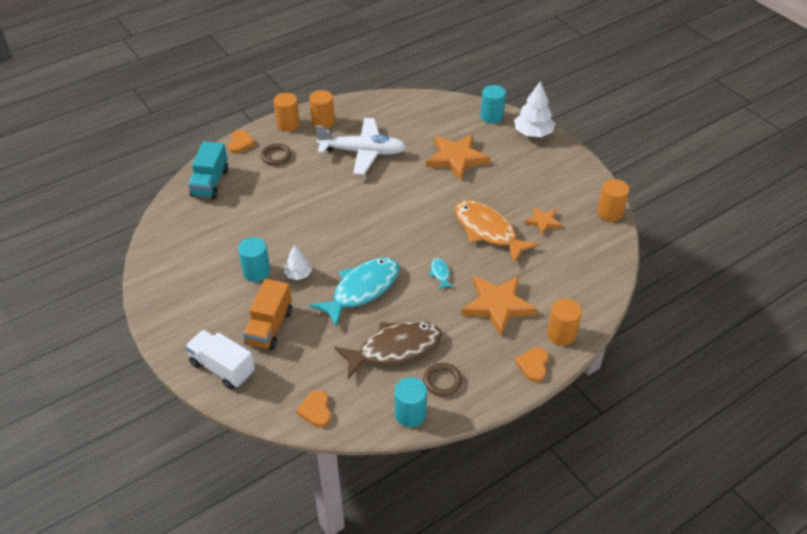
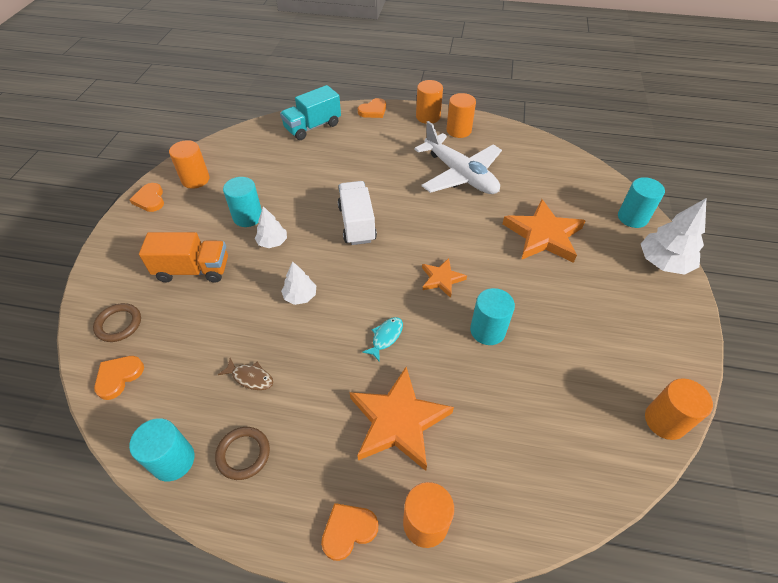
camera: 45 degrees right, 5 degrees up
(161, 312) = (150, 199): none -> orange heart
(175, 276) = (195, 179): none -> orange cylinder
(222, 368) = (119, 276): white truck -> white truck (357, 224)
(269, 327) = (193, 270): orange truck -> orange truck turned 150 degrees counterclockwise
(276, 156) = (386, 135): brown ring -> brown ring (119, 324)
(362, 290) = (300, 296): turquoise fish -> white tree
(394, 348) = (250, 377): brown fish -> brown fish, size x0.41
(488, 231) = (487, 330): orange fish -> turquoise cylinder
(543, 222) = (563, 367): orange star -> orange star (442, 279)

